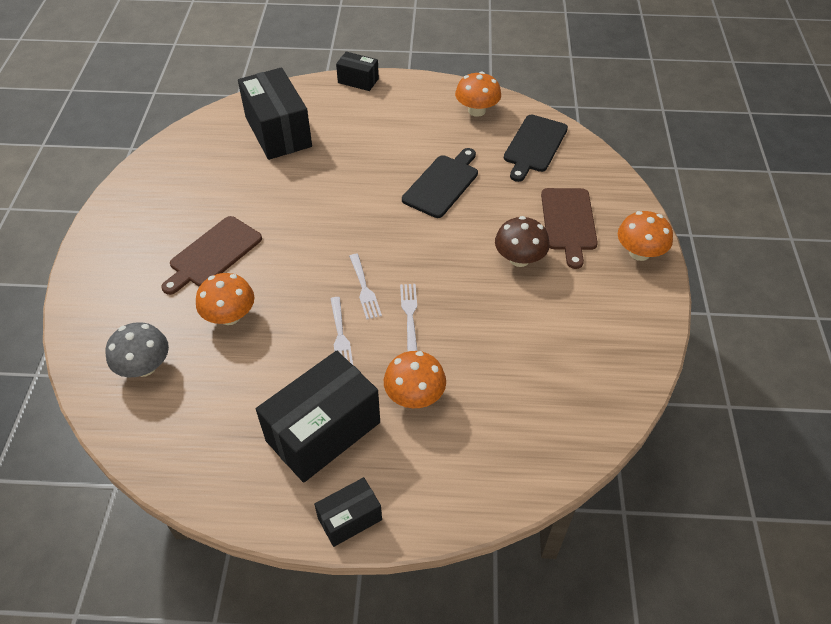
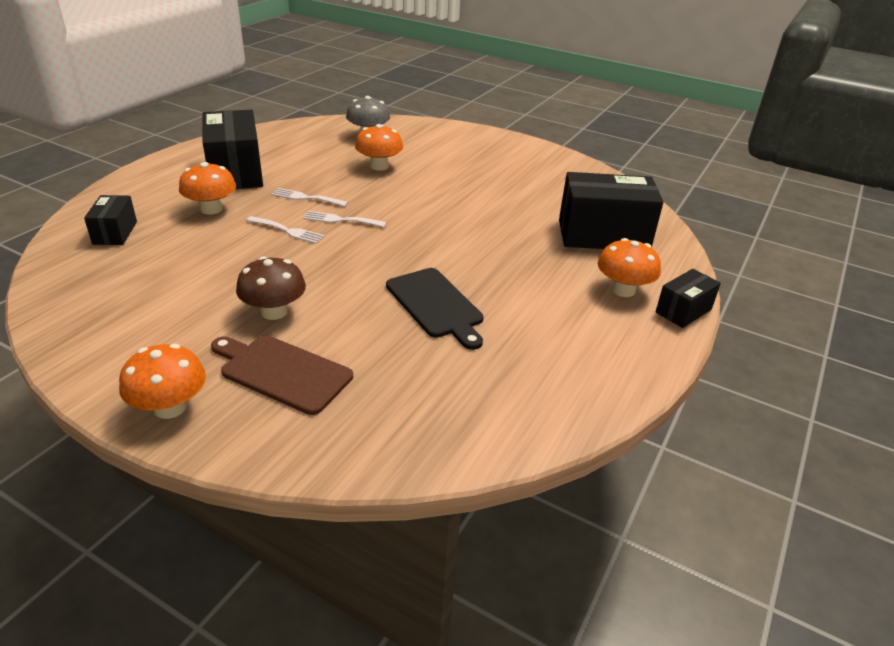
camera: 115 degrees right, 15 degrees down
(213, 254) = (452, 173): brown cutting board -> none
(350, 519) = (164, 164): black box -> black box (115, 233)
(476, 110) = (562, 387): orange mushroom -> orange mushroom (623, 290)
(534, 145) = (445, 410): black cutting board -> none

